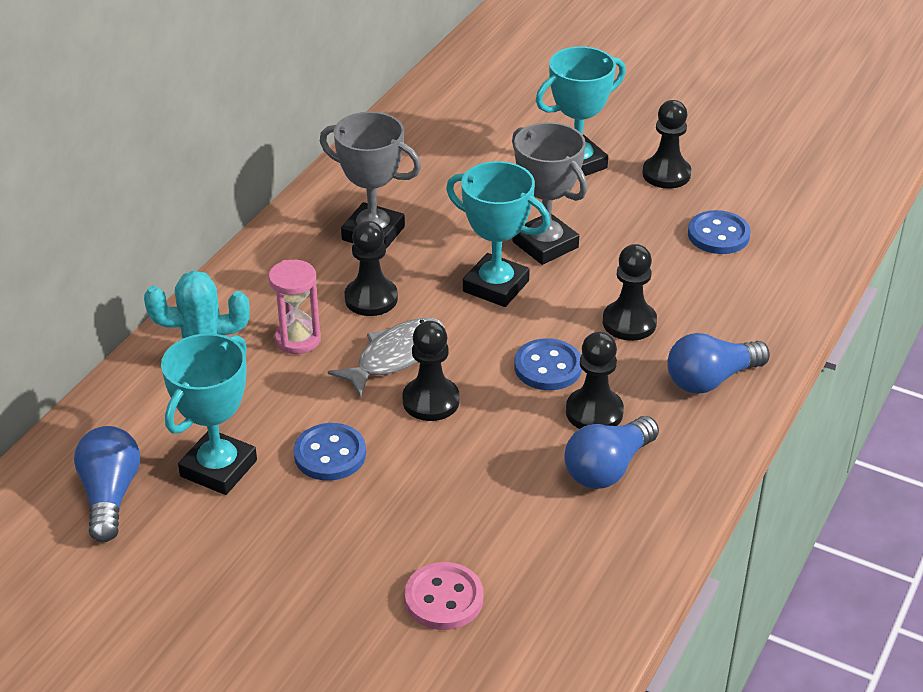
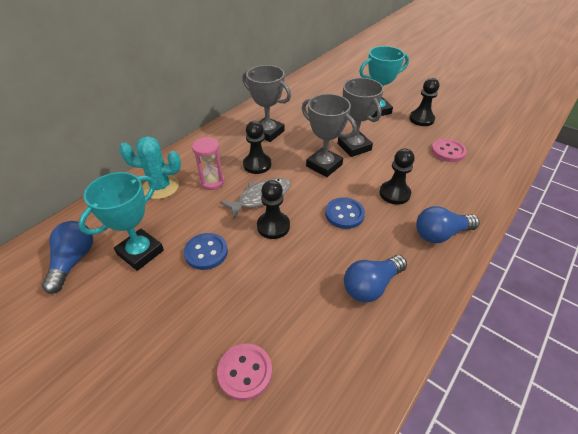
camera: 10 degrees right, 5 degrees up
(496, 286) = (324, 165): turquoise trophy -> grey trophy
(594, 412) = (367, 246): black pawn -> none
(718, 235) = (448, 151): blue button -> pink button

